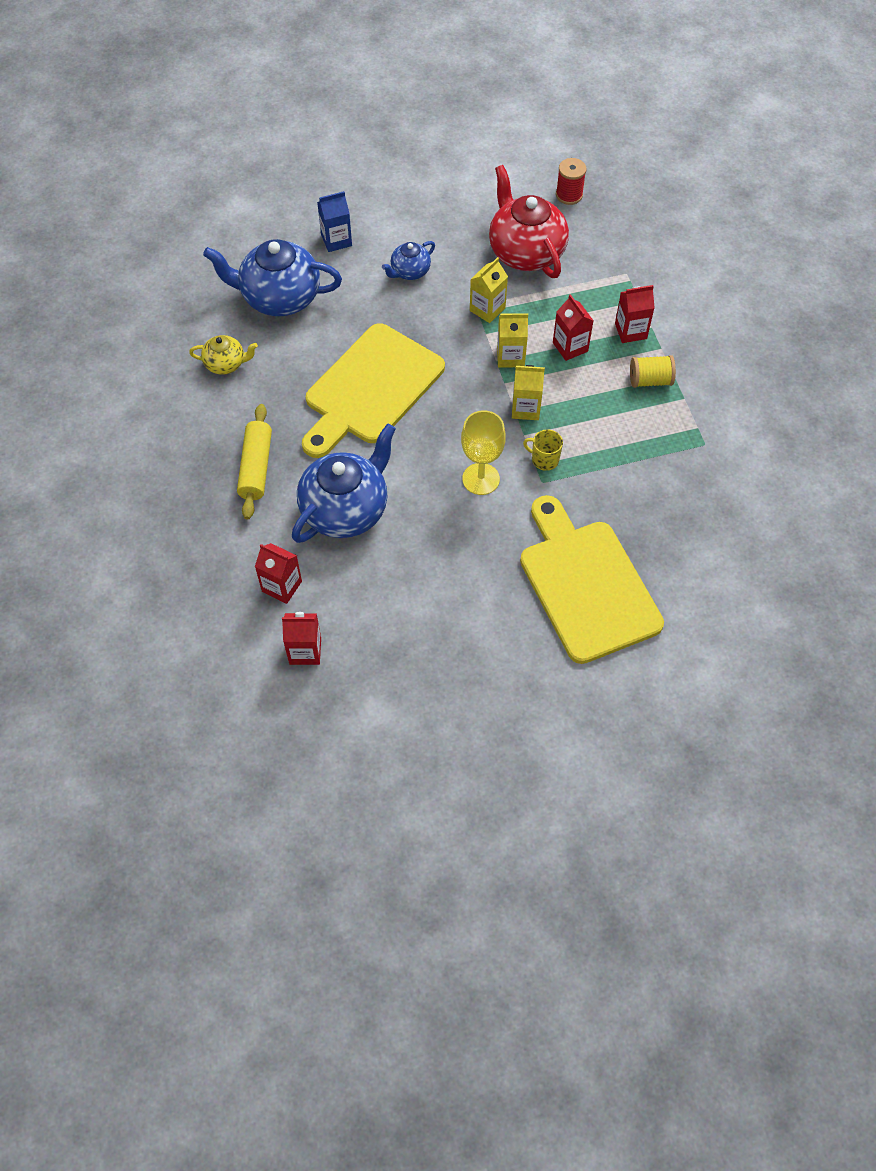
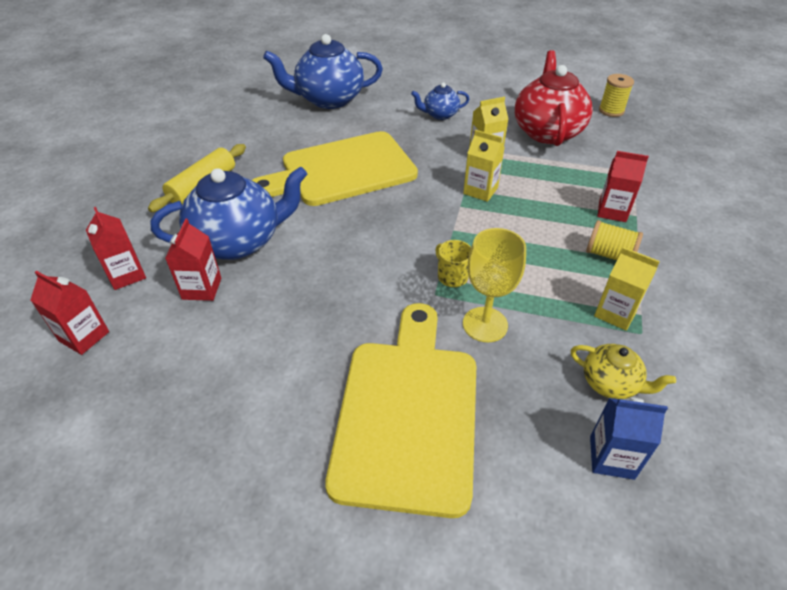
camera: 30 degrees right, 15 degrees down
(226, 364) = (252, 121): yellow teapot -> yellow teapot (610, 383)
(279, 298) = (328, 99): blue teapot -> blue teapot turned 45 degrees counterclockwise
(336, 240) = (400, 83): blue carton -> blue carton (611, 457)
(481, 479) = (377, 267): yellow goblet -> yellow goblet (485, 324)
(525, 408) = (465, 231): yellow carton -> yellow carton (615, 313)
(569, 195) = (611, 111): red spool -> yellow spool
(570, 347) = (542, 202): red carton -> red carton (202, 288)

